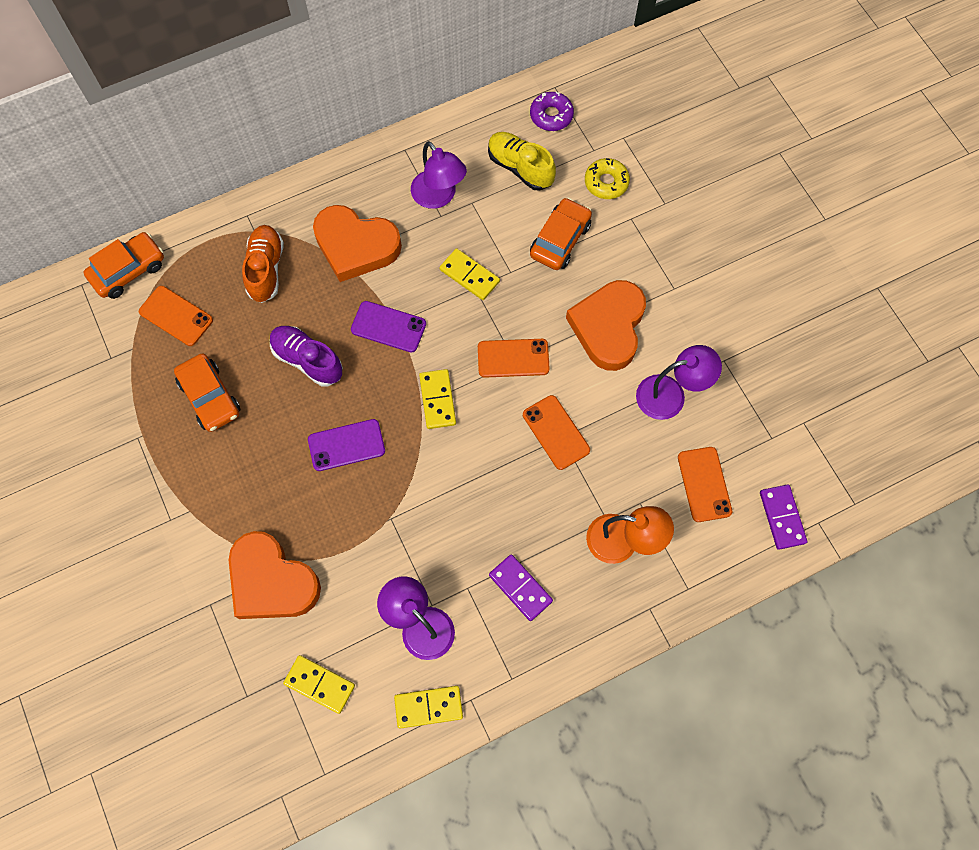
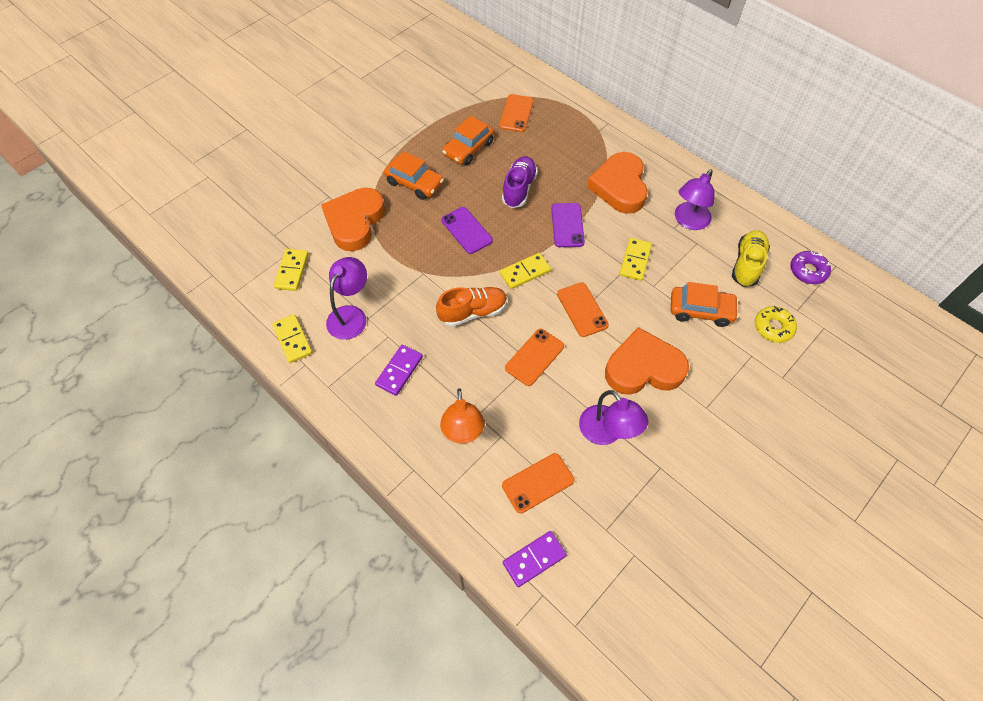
camera: 70 degrees right, 10 degrees down
(128, 270) = (535, 81): orange car -> orange car (414, 183)
(266, 269) = (574, 145): orange shoe -> orange shoe (473, 312)

